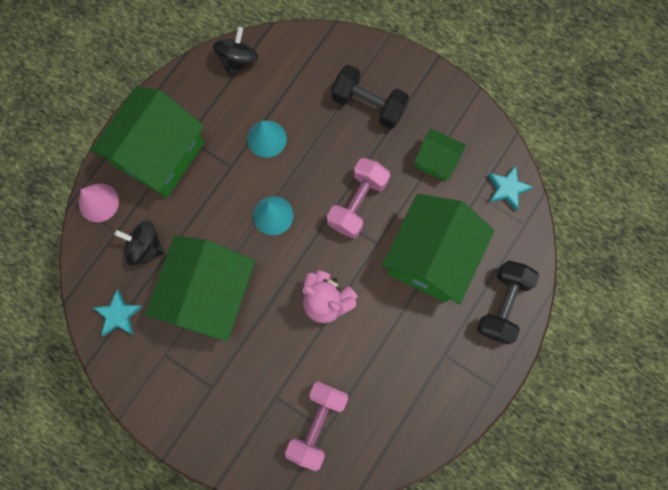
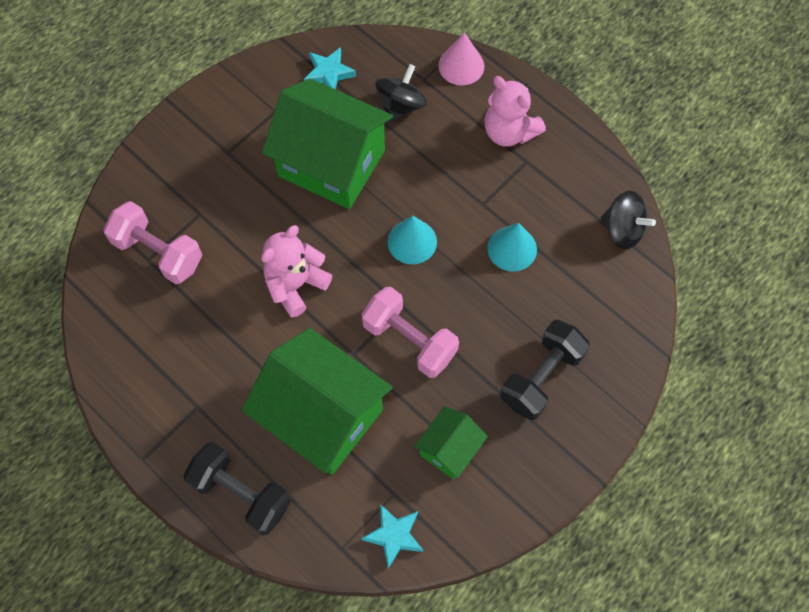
camera: 100 degrees right, 10 degrees down
(160, 154) = (509, 132): green house -> pink teddy bear

